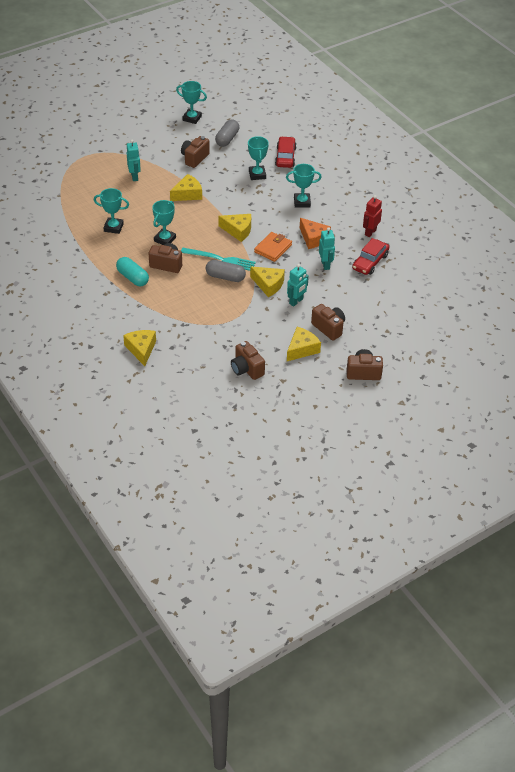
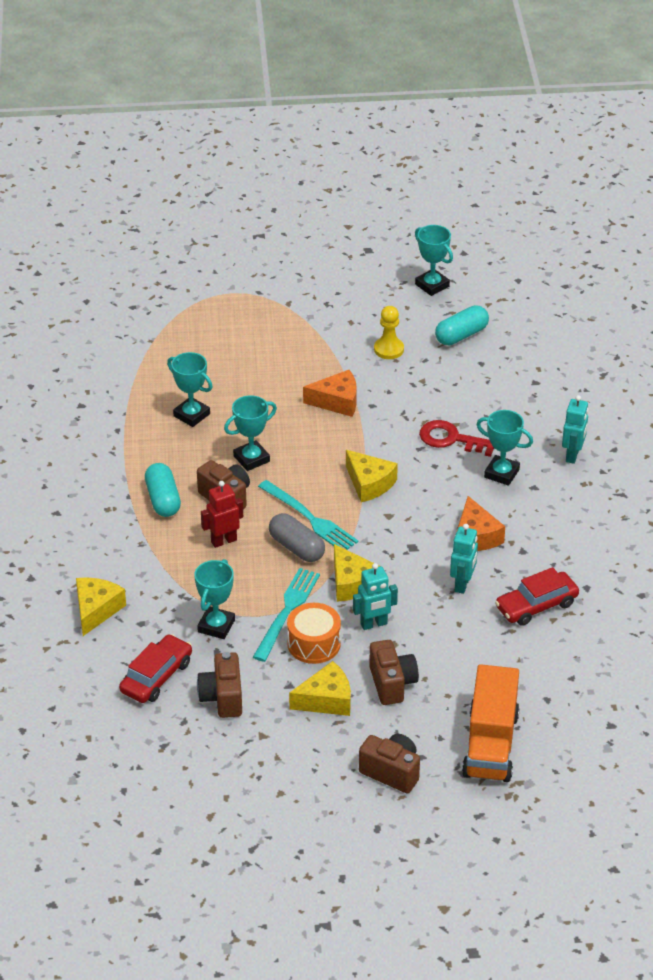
camera: 30 degrees right, 5 degrees down
(134, 177) = (279, 348): turquoise robot -> turquoise robot (573, 455)
(188, 194) = (337, 401): yellow cheese -> orange cheese
(194, 158) = (389, 349): brown camera -> yellow pawn
(227, 139) = (461, 335): grey capsule -> turquoise capsule
(246, 312) = (287, 611): none -> turquoise fork
(257, 175) = (465, 406): turquoise trophy -> turquoise trophy (216, 626)
(263, 193) = (451, 439): none -> red key
(273, 248) = (401, 530): orange wallet -> none
(273, 323) = (314, 644): none -> orange drum
(285, 157) = (531, 393): red car -> red car (156, 677)
(370, 232) = (573, 559): red robot -> red robot (223, 541)
(401, 339) = (490, 744): none -> orange truck

